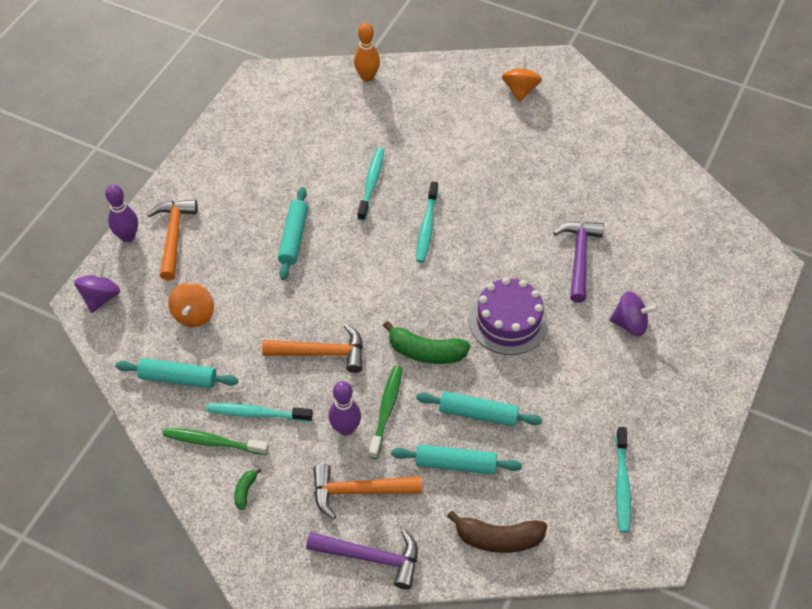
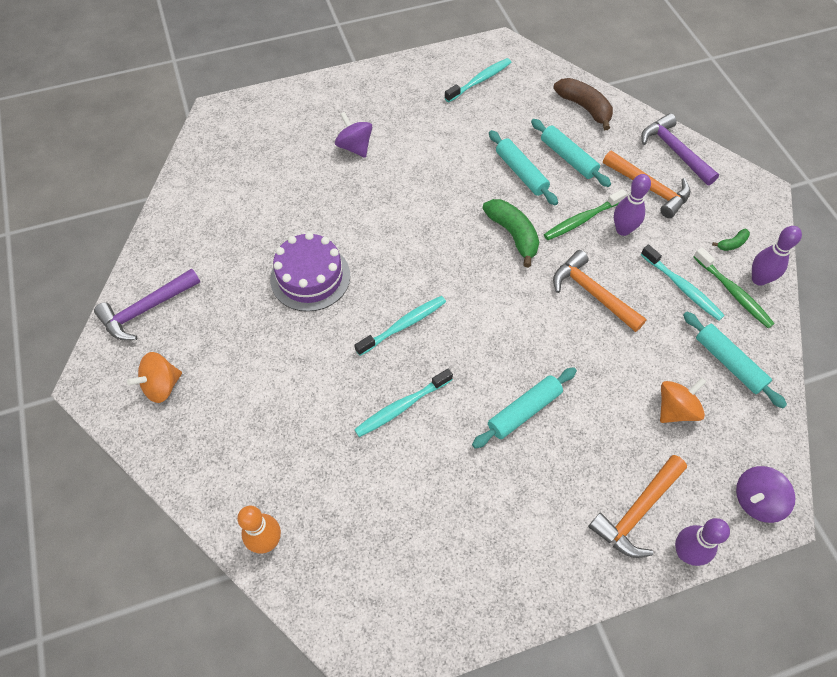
camera: 135 degrees left, 5 degrees up
(200, 473) = (759, 279): none -> purple bowling pin
(508, 321) = (430, 209): purple cake -> purple cake (310, 277)
(579, 258) = (326, 210): purple hammer -> purple hammer (146, 309)

